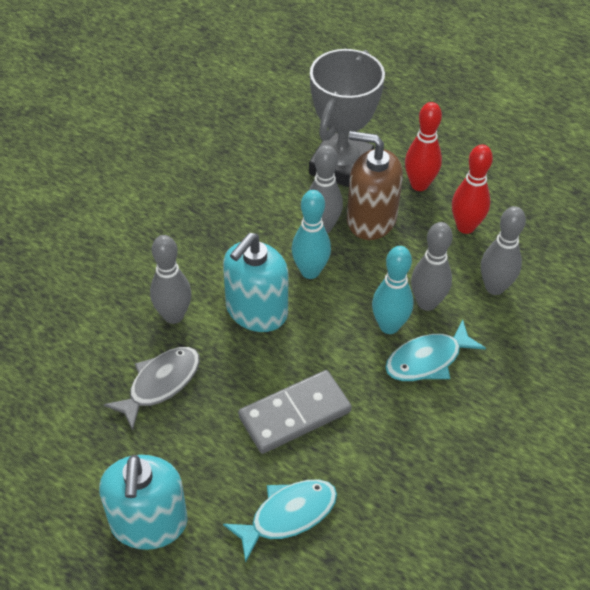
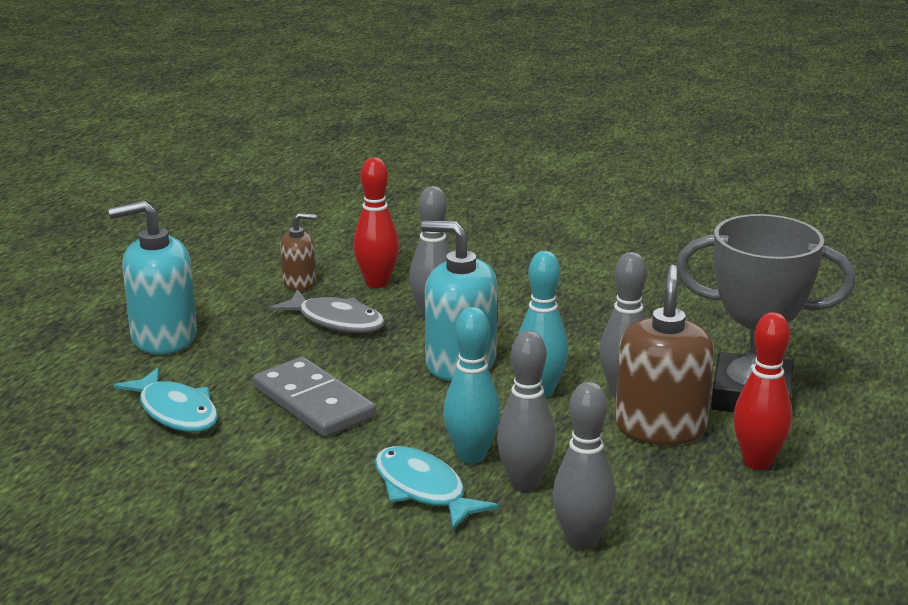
camera: 80 degrees right, 25 degrees down
(74, 405) = (299, 282): none -> brown soap dispenser
(465, 227) = (694, 508): red bowling pin -> red bowling pin (377, 283)

